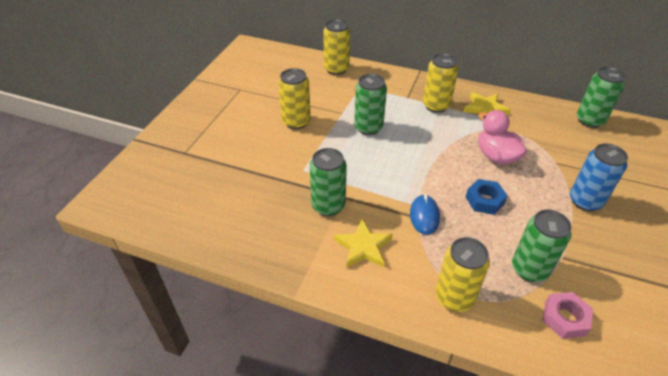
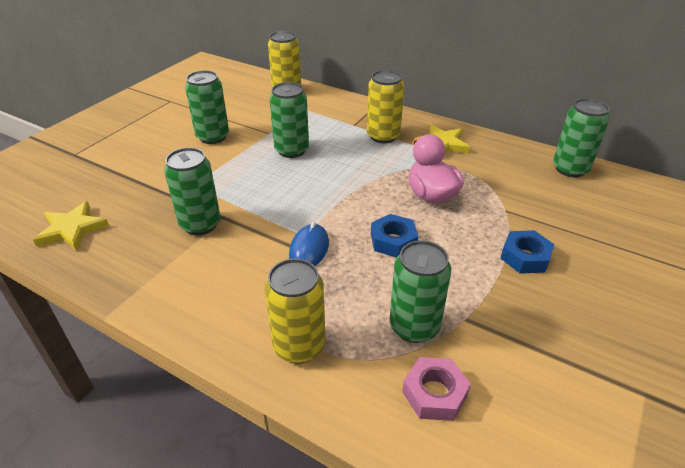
camera: 10 degrees right, 5 degrees down
(296, 122) = (213, 137): yellow can -> green can
(363, 246) = (217, 273): yellow star -> yellow star (72, 229)
(585, 201) = (525, 257): blue can -> blue nut

